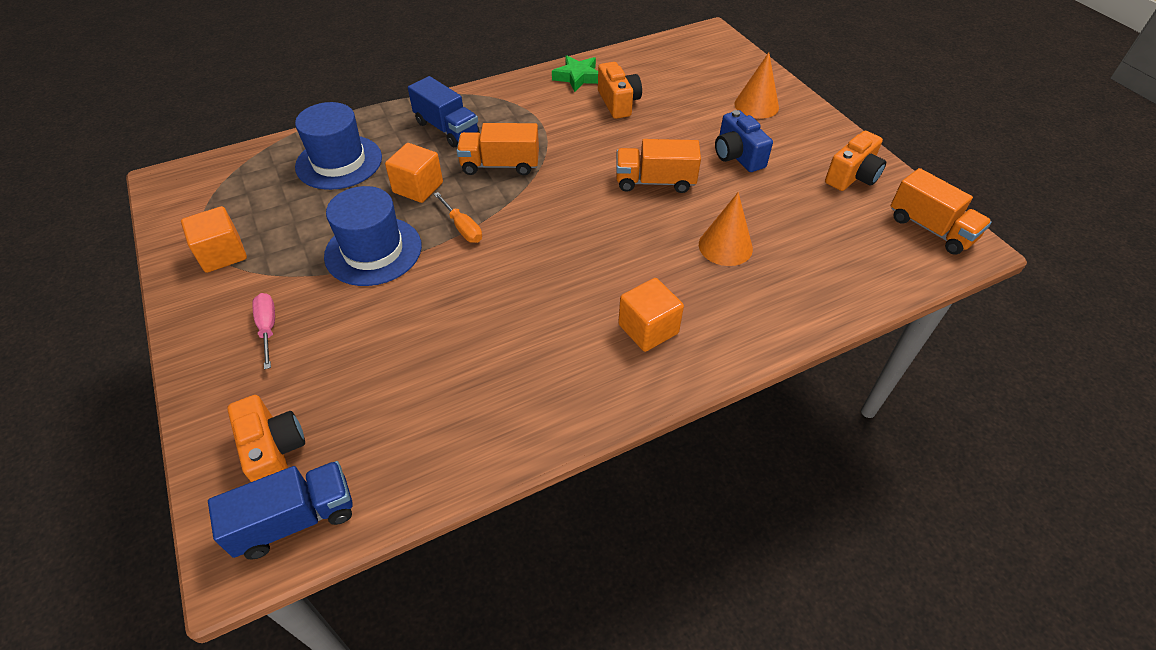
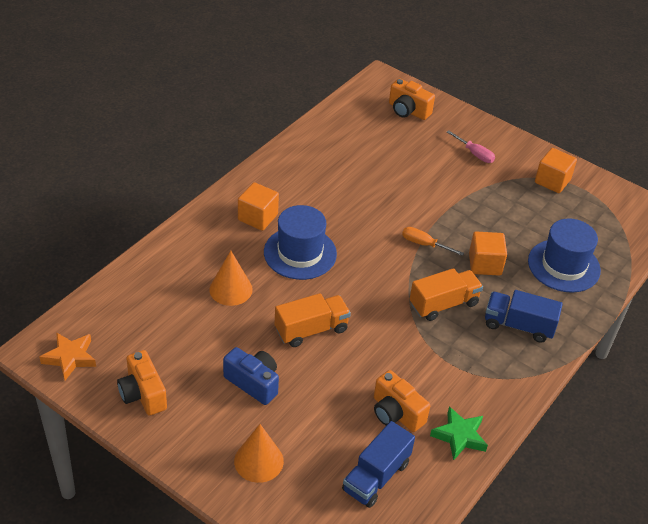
camera: 150 degrees right, 5 degrees down
(295, 520) = (372, 94): blue truck -> blue truck (376, 476)
(373, 251) = (465, 211): blue hat -> blue hat (300, 253)
(852, 176) = (143, 394): orange camera -> orange camera turned 45 degrees counterclockwise
(931, 229) = (70, 358): orange truck -> orange star

